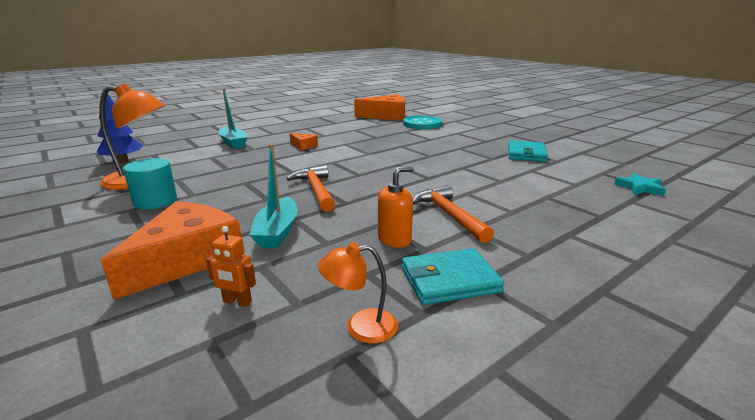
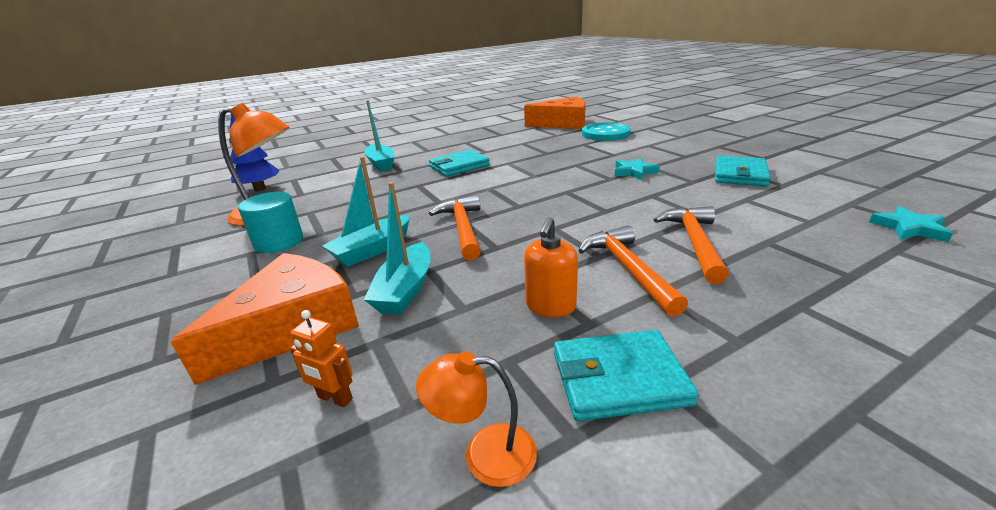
camera: 10 degrees right, 5 degrees up
(242, 206) = (372, 250): none -> turquoise boat
(303, 146) = (459, 166): orange cheese -> turquoise wallet
(394, 239) = (550, 306): orange soap dispenser -> orange soap dispenser turned 135 degrees clockwise
(447, 151) = (634, 172): none -> turquoise star
(495, 198) = (694, 242): none -> orange hammer

